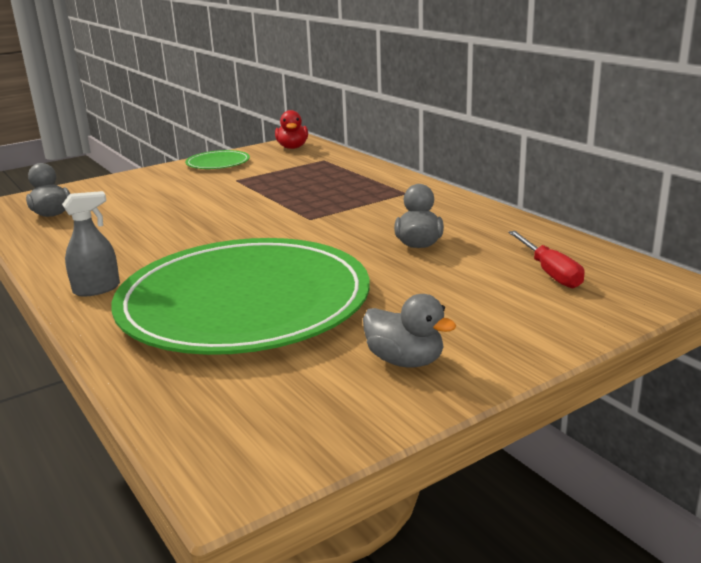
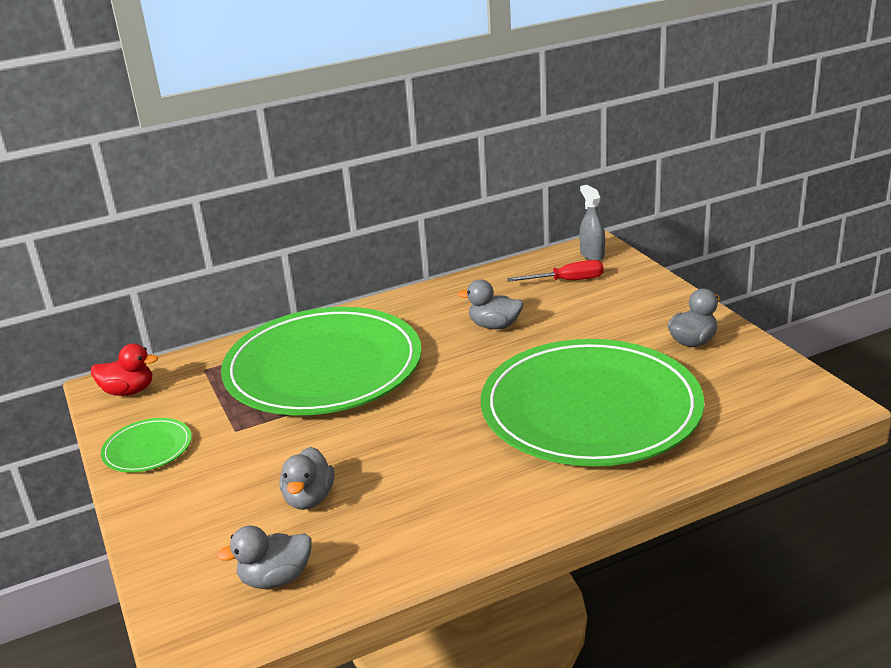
camera: 80 degrees left, 5 degrees up
(97, 289) = (542, 497): grey spray bottle -> grey spray bottle (592, 255)
(138, 211) = (309, 498): none -> grey duck
(327, 191) = (323, 367): none -> green plate

